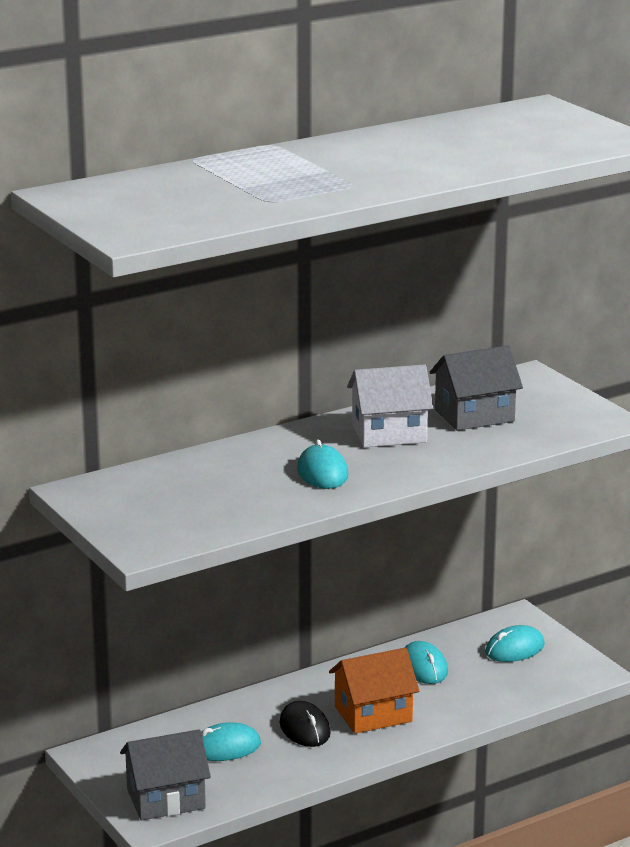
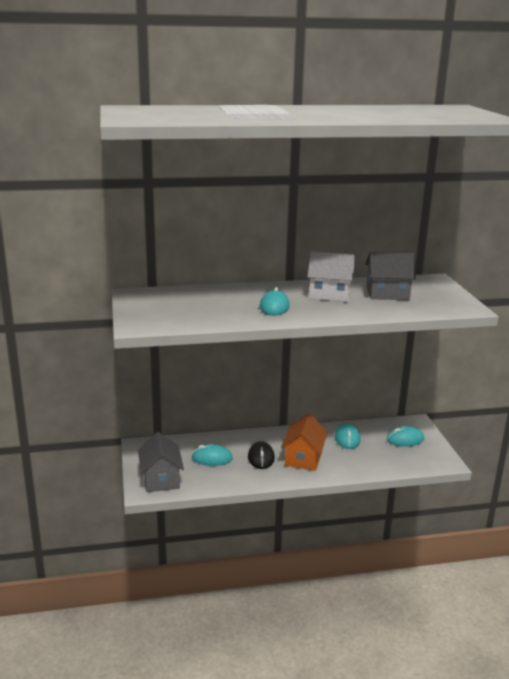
camera: 20 degrees right, 0 degrees up
(166, 799) = (161, 479): grey house -> grey house turned 75 degrees clockwise
(373, 714) = (303, 458): orange house -> orange house turned 75 degrees counterclockwise

